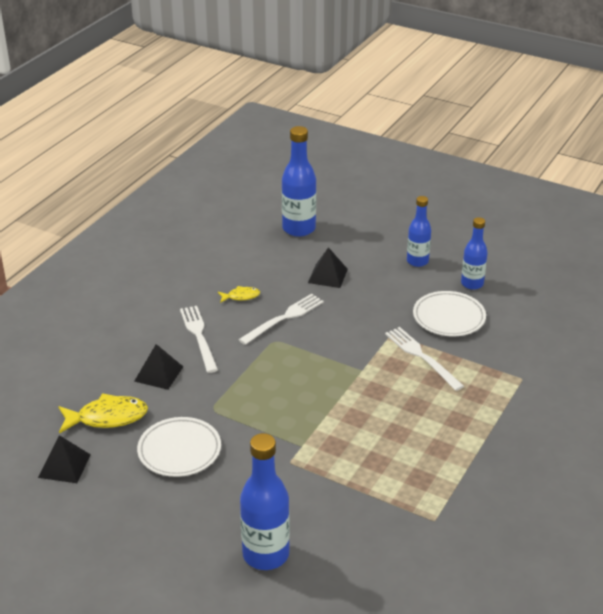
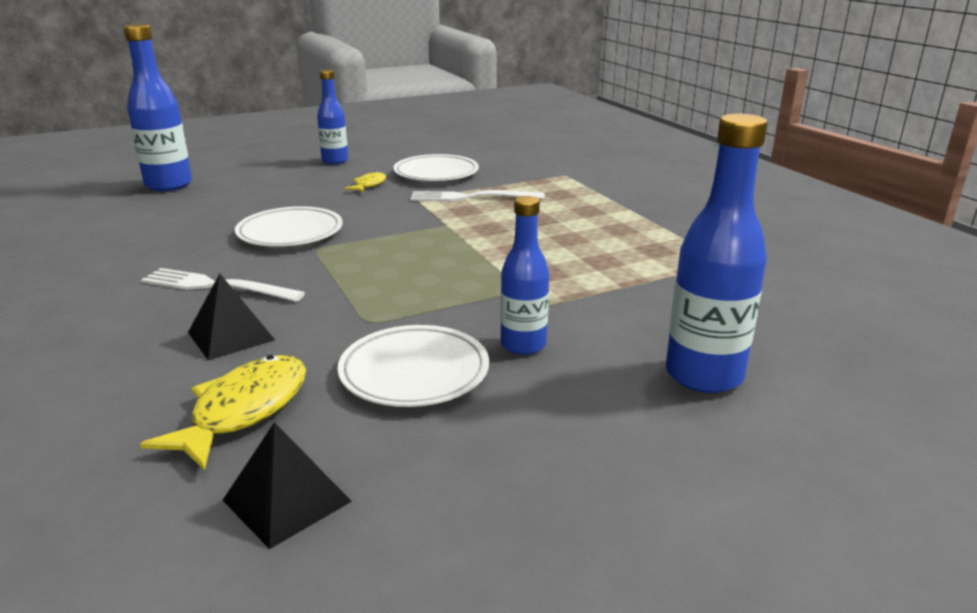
camera: 55 degrees left, 10 degrees down
(241, 296) = (203, 242): yellow fish -> yellow fish (369, 185)
(284, 318) = (290, 233): white fork -> white plate
(327, 275) = (270, 195): black pyramid -> none
(472, 284) = (408, 154): blue bottle -> blue bottle (523, 345)

